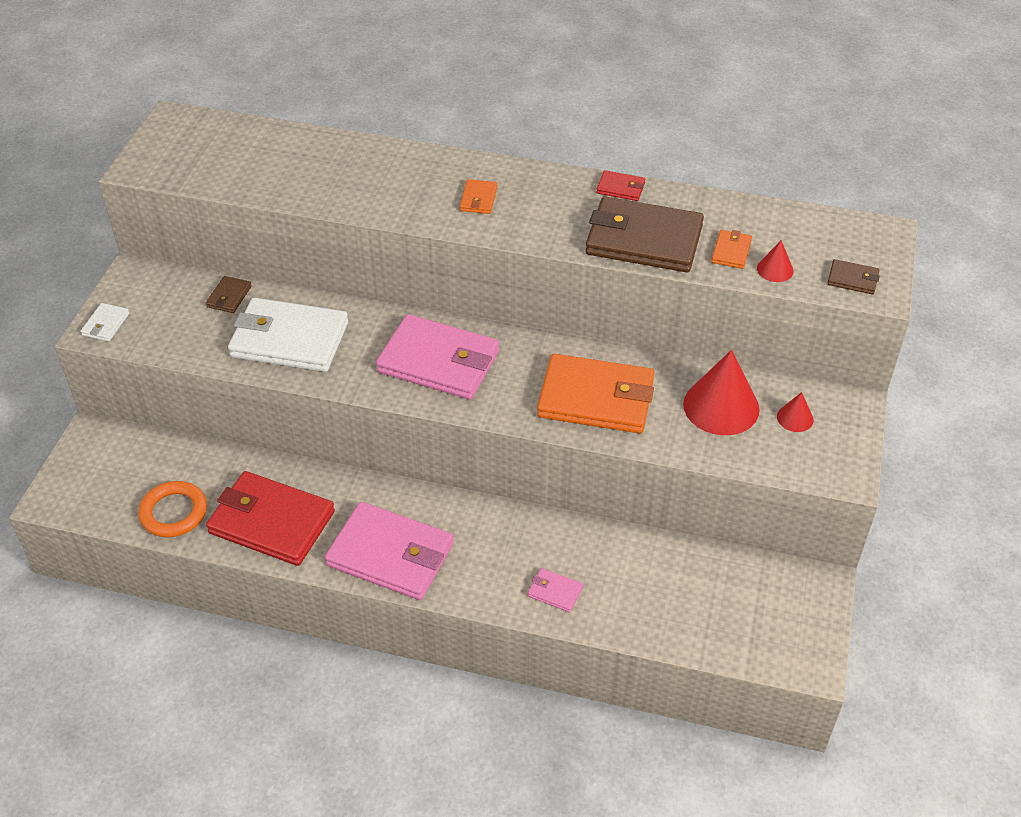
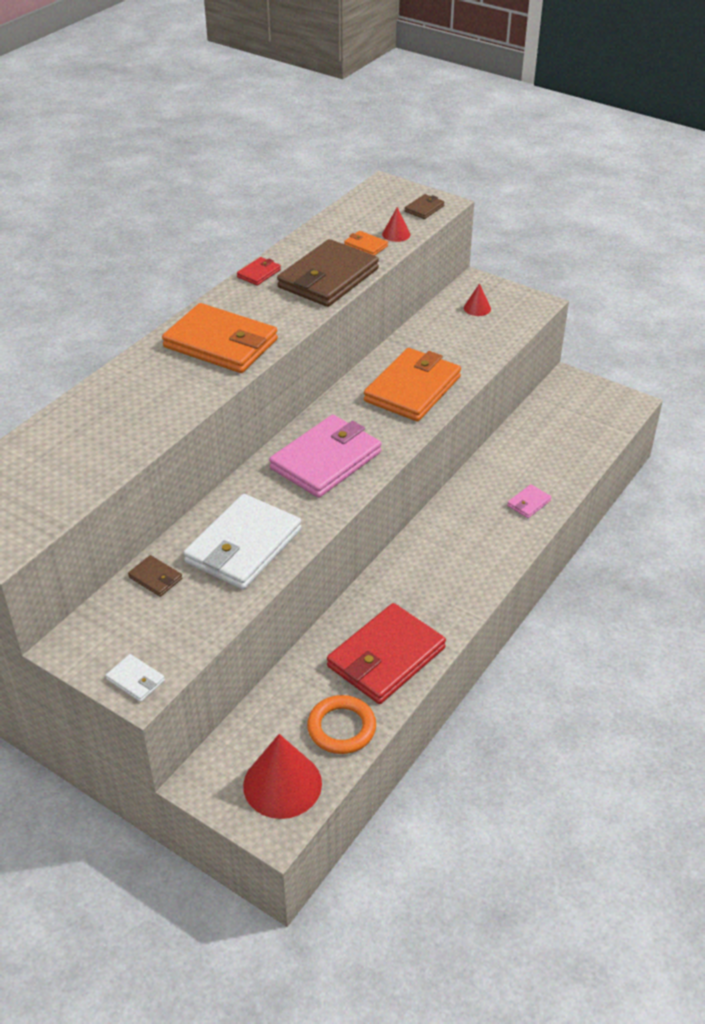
camera: 70 degrees left, 5 degrees down
(391, 555) = (456, 586): pink wallet -> none
(478, 199) = (221, 343): orange wallet -> orange wallet, size x2.34
(721, 406) = (450, 335): red cone -> red cone (282, 784)

